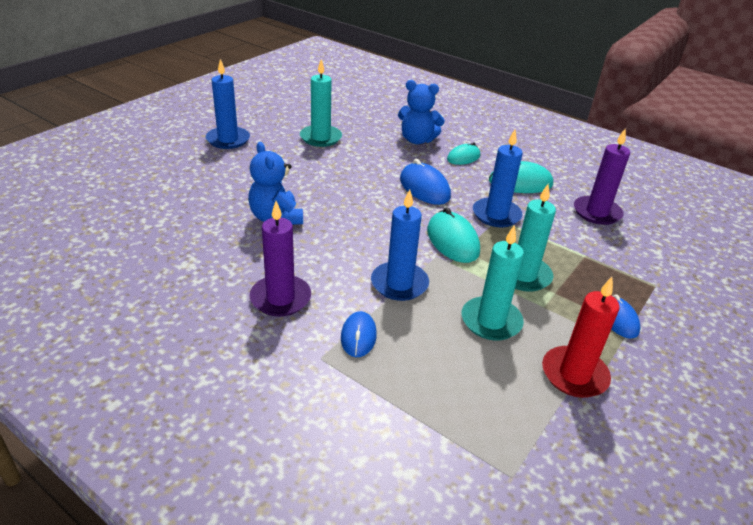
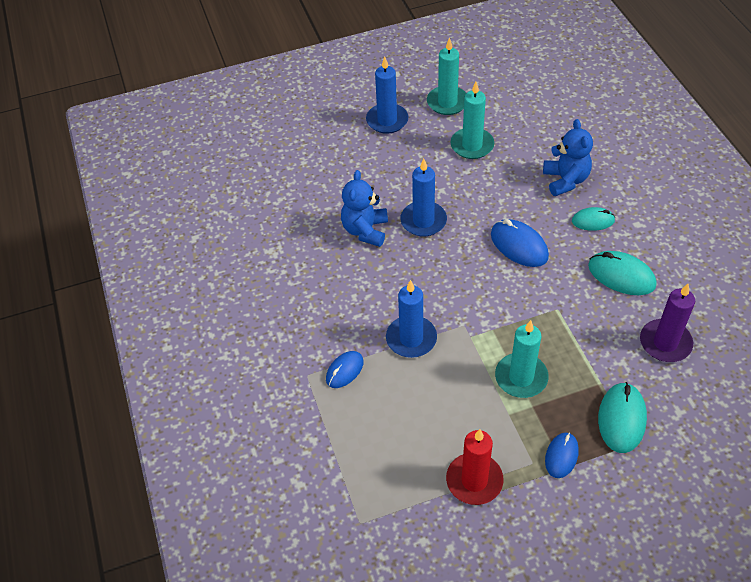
camera: 40 degrees right, 15 degrees up
(280, 298) = (315, 312): purple candle -> none
(417, 140) = (565, 180): blue teddy bear -> blue teddy bear turned 150 degrees counterclockwise
(424, 188) = (519, 245): blue mouse -> blue mouse turned 45 degrees counterclockwise
(452, 241) = (492, 315): turquoise mouse -> turquoise mouse (621, 419)
(491, 321) = (453, 406): turquoise candle -> turquoise candle (447, 102)
(496, 215) = (559, 304): blue candle -> blue candle (423, 221)

